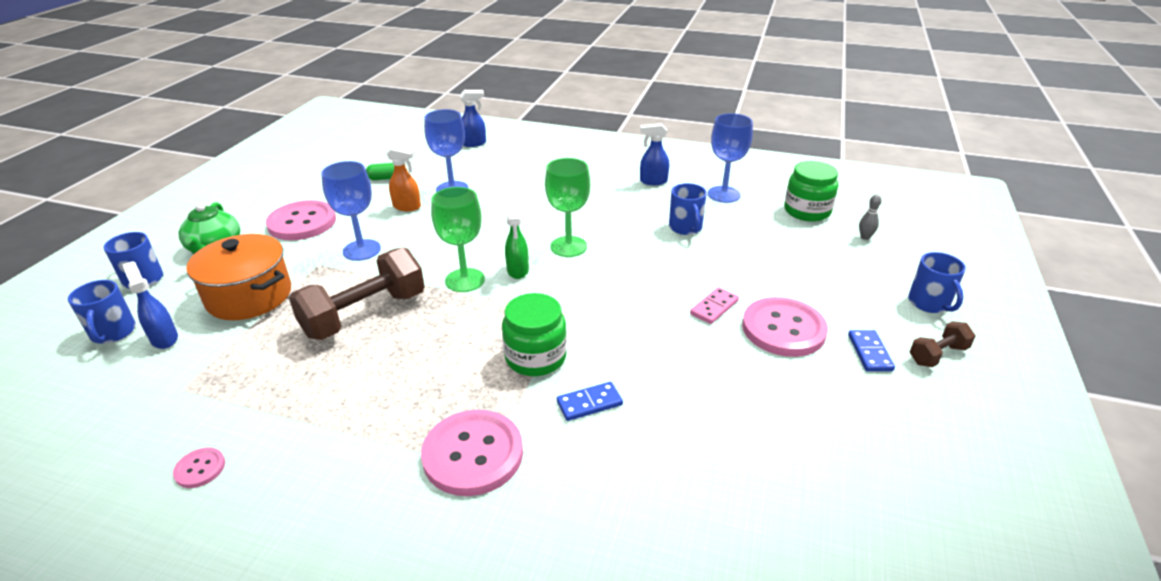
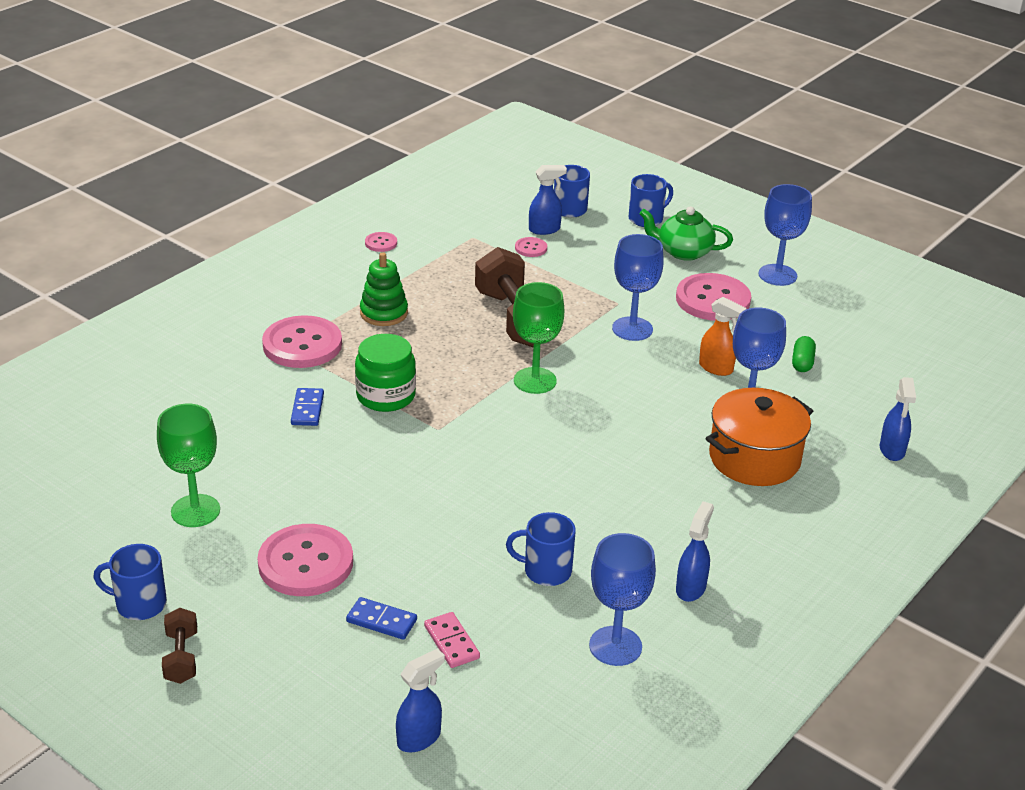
camera: 110 degrees right, 0 degrees up
(211, 338) = (531, 248): none -> pink button
(249, 296) = (584, 266): orange pot -> orange pot (754, 458)
(254, 202) = (777, 275): none -> blue goblet
(380, 408) = (384, 313): none -> green stacking toy
(407, 207) = (716, 368): orange spray bottle -> orange spray bottle turned 90 degrees counterclockwise
(518, 270) = (531, 416): green spray bottle -> none
(568, 246) = (558, 462): green goblet -> green goblet (195, 511)
(714, 307) = (374, 529): pink domino -> pink domino (451, 642)
(807, 211) = (521, 714): green jar -> none
(865, 237) = (419, 738): grey bowling pin -> blue spray bottle
(869, 353) = (225, 607): blue domino -> blue domino (381, 621)
(929, 303) = (254, 709): blue mug -> blue mug (139, 604)

